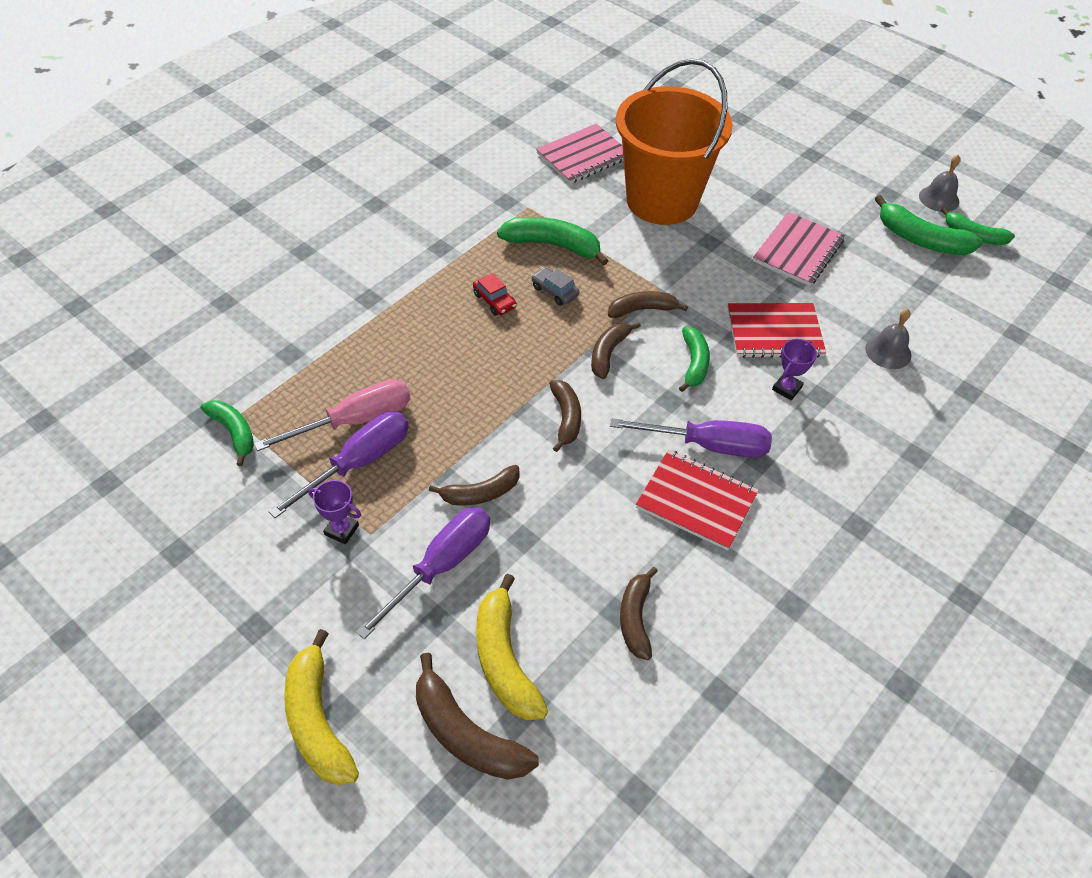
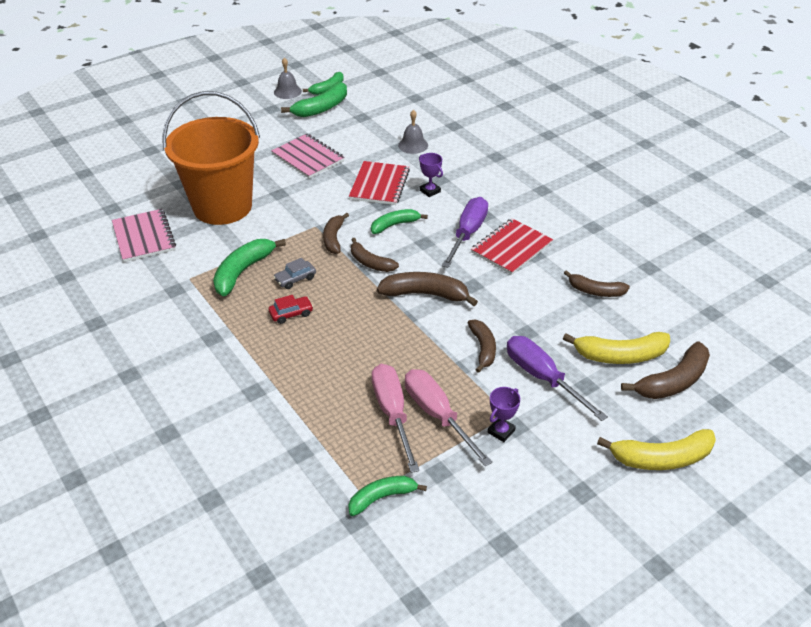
camera: 75 degrees left, 10 degrees down
(358, 463) = (437, 415): purple screwdriver -> pink screwdriver
(566, 418) = (425, 294): brown banana -> brown banana, size x1.51
(694, 363) = (394, 225): green banana -> green banana turned 45 degrees counterclockwise

